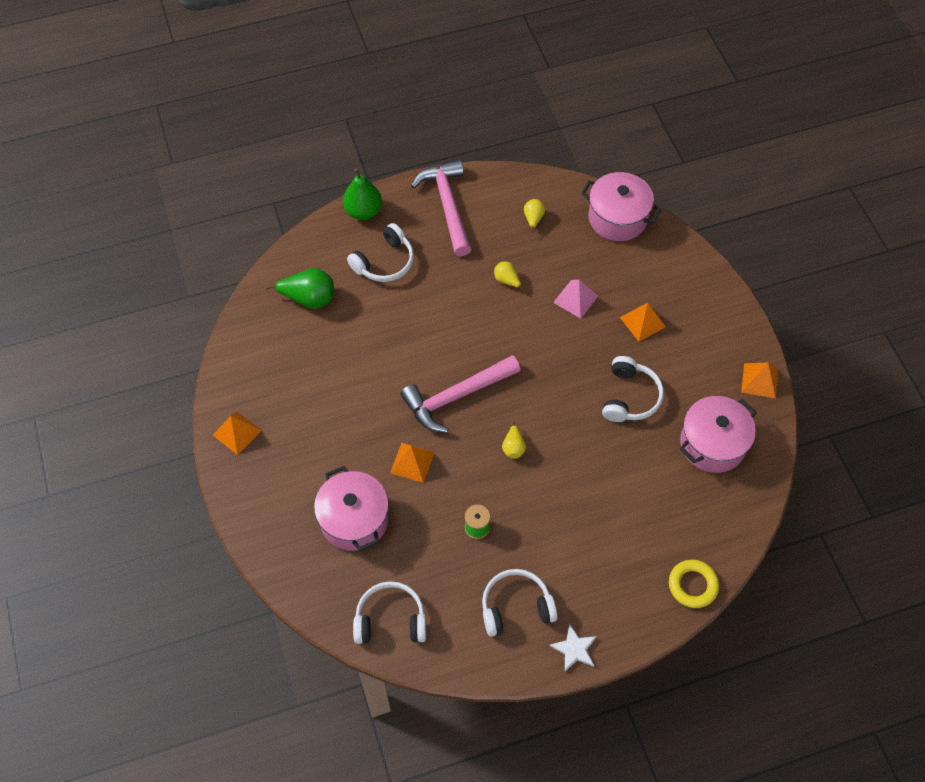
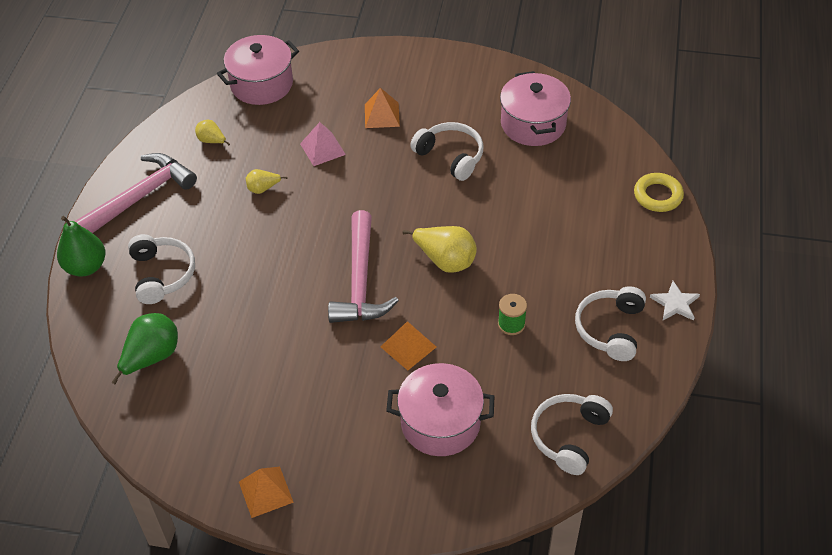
camera: 60 degrees left, 10 degrees down
(447, 206) = (140, 197): pink hammer -> pink hammer turned 120 degrees clockwise
(513, 447) = (445, 260): yellow pear -> yellow pear, size x1.80
(759, 380) = (493, 69): orange pyramid -> none

